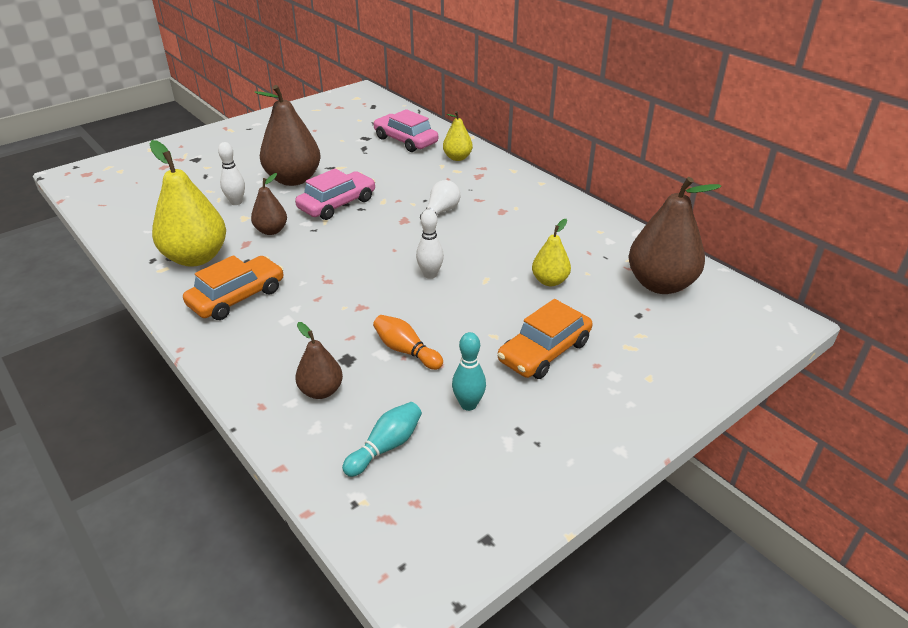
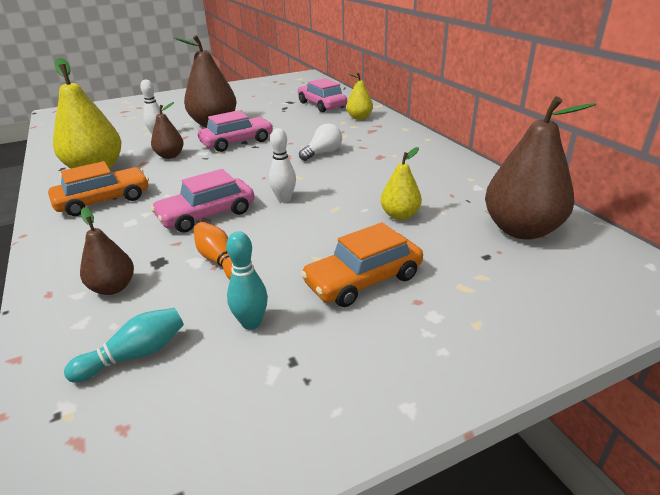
camera: 15 degrees right, 5 degrees down
(361, 302) = (207, 215): none -> pink car

